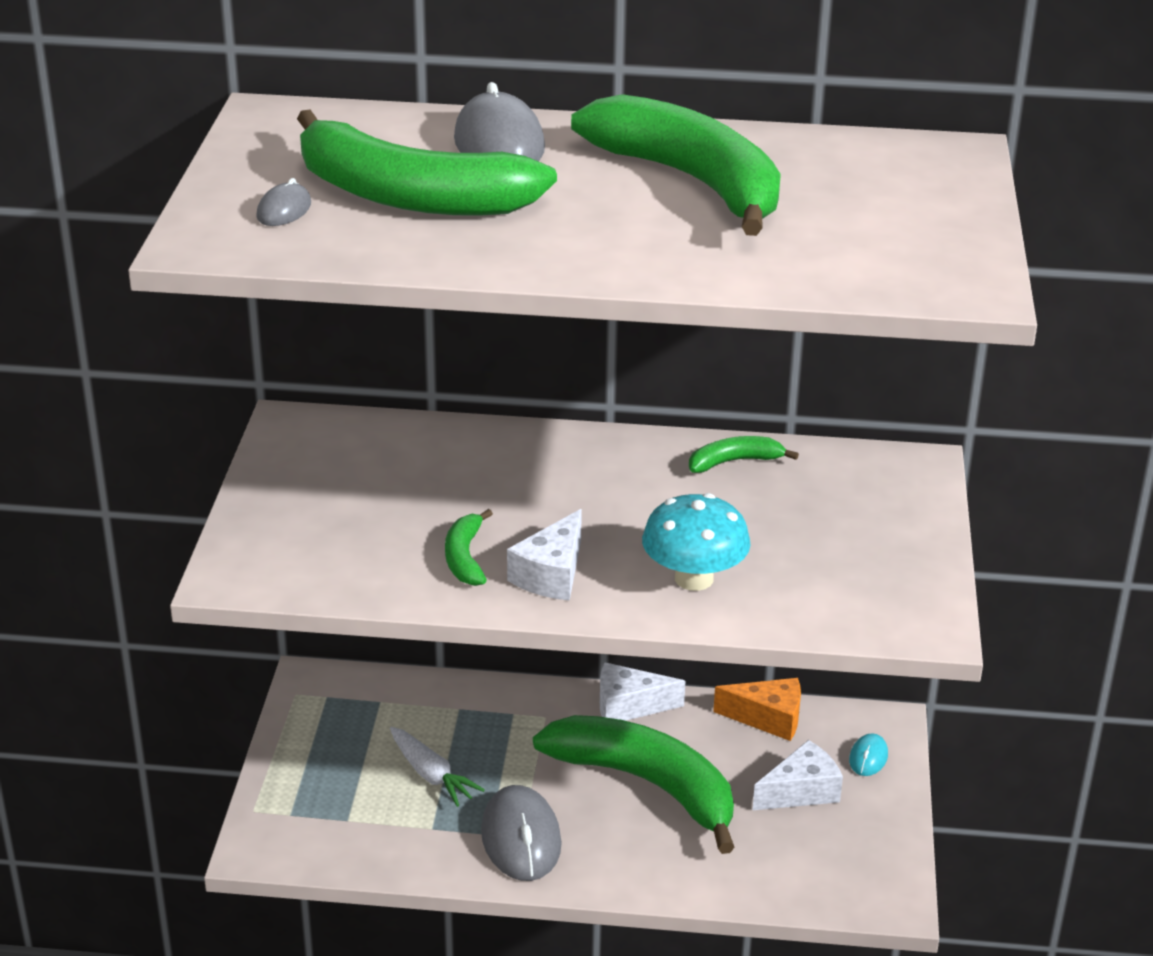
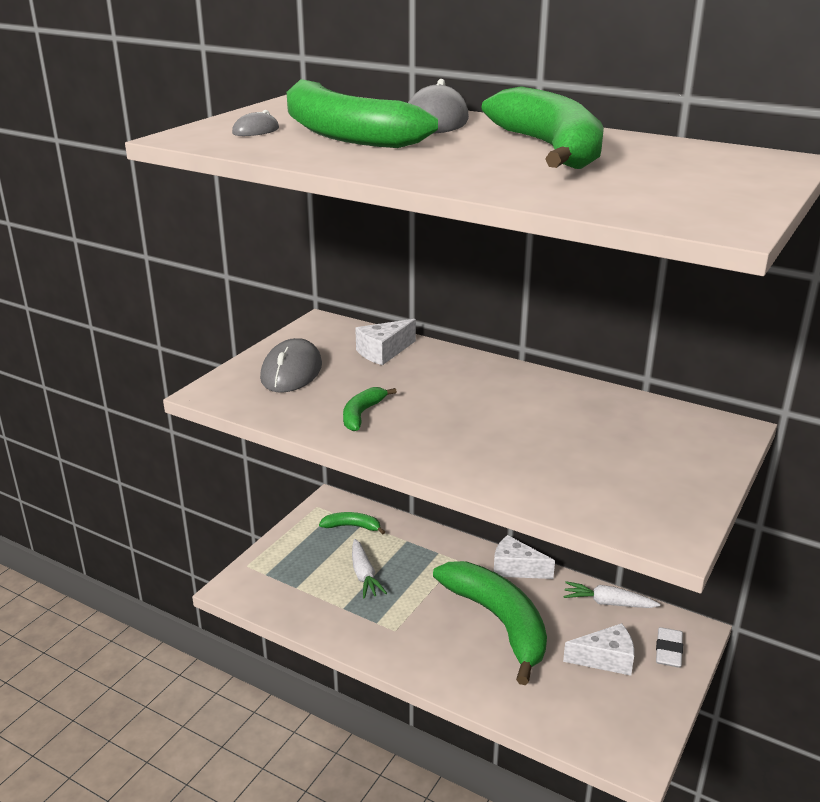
camera: 25 degrees right, 5 degrees down
(521, 838) = (394, 632): grey mouse -> grey mouse (291, 372)
(551, 574) = (410, 436): white cheese -> white cheese (383, 352)
(694, 578) = (509, 462): turquoise mushroom -> none
(734, 462) = (591, 399): green banana -> green banana (352, 526)
(768, 718) = (608, 603): orange cheese -> white carrot
(868, 758) = (668, 650): turquoise mouse -> white eraser

